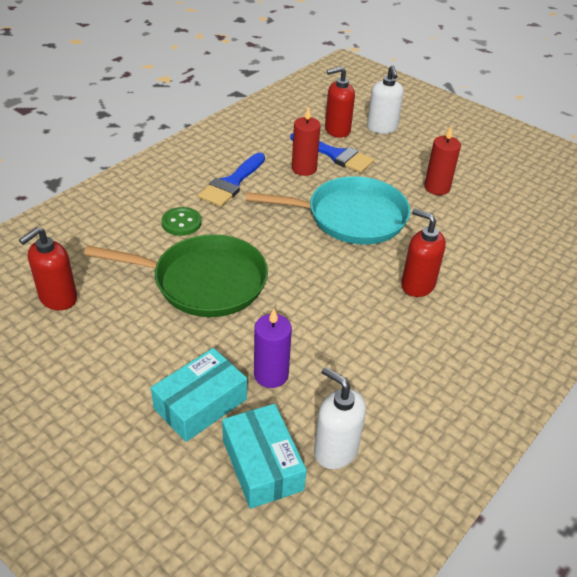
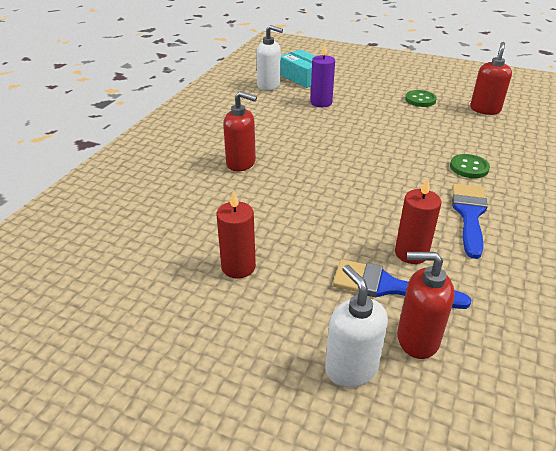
camera: 165 degrees right, 5 degrees down
(121, 342) = (420, 100): none -> green button
(200, 404) = (350, 88): turquoise box -> none
(204, 282) = (405, 134): green pan -> none
(337, 130) = (417, 339): red soap dispenser -> red soap dispenser turned 135 degrees counterclockwise
(351, 217) = (323, 207): turquoise pan -> none

